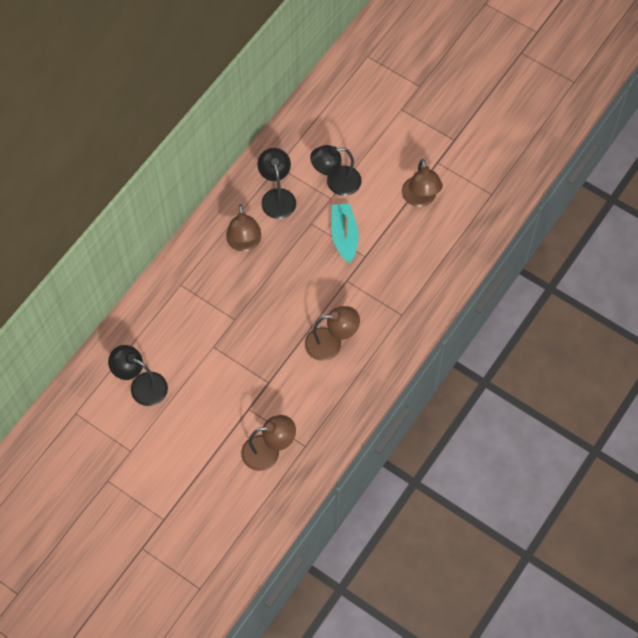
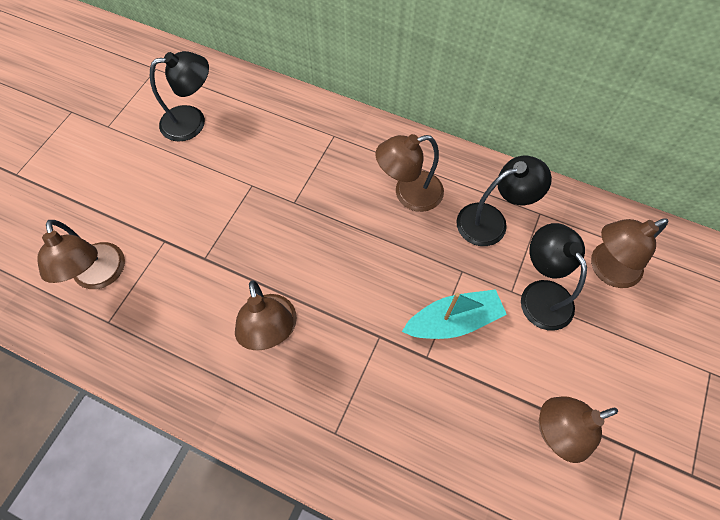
camera: 80 degrees right, 0 degrees up
(141, 385) = (193, 121): black lamp -> black lamp turned 60 degrees clockwise
(326, 140) = (606, 269): none -> brown lamp

